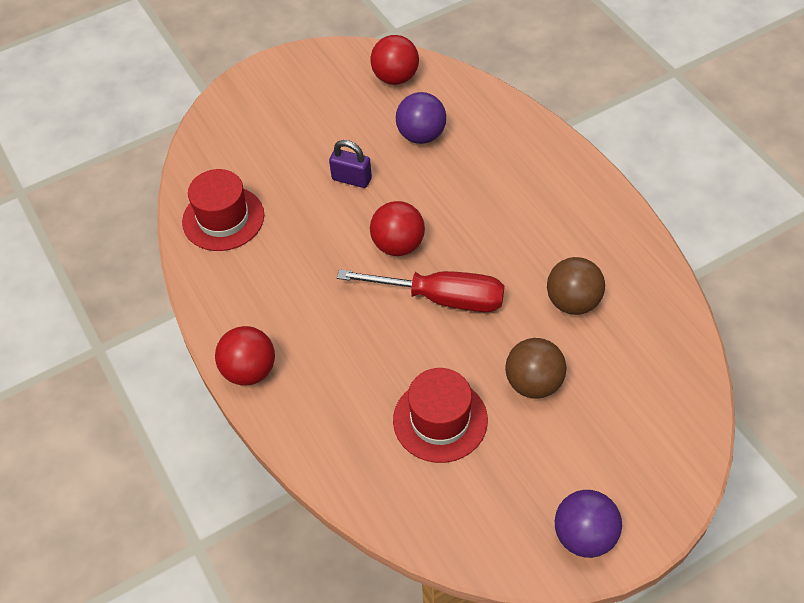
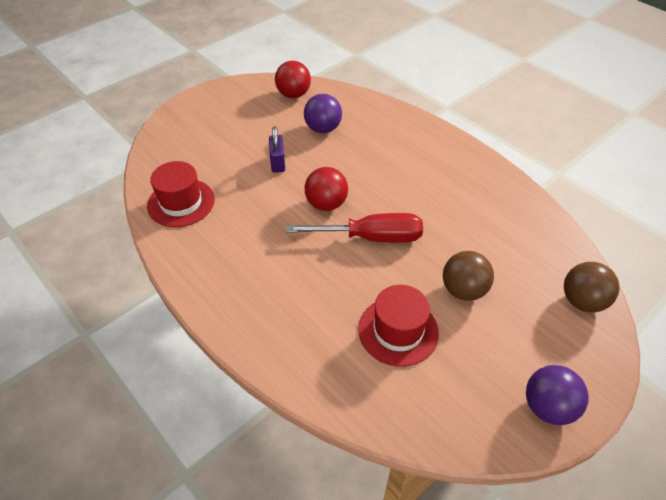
camera: 15 degrees left, 5 degrees down
(249, 371) = (226, 316): red ball -> none
(351, 179) = (278, 163): purple padlock -> purple padlock turned 75 degrees clockwise
(573, 302) = (472, 226): brown ball -> brown ball (582, 301)

